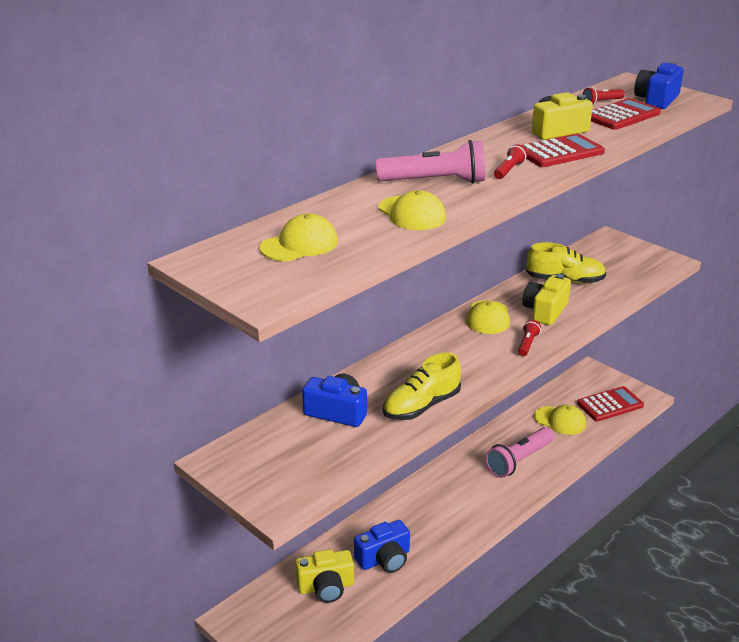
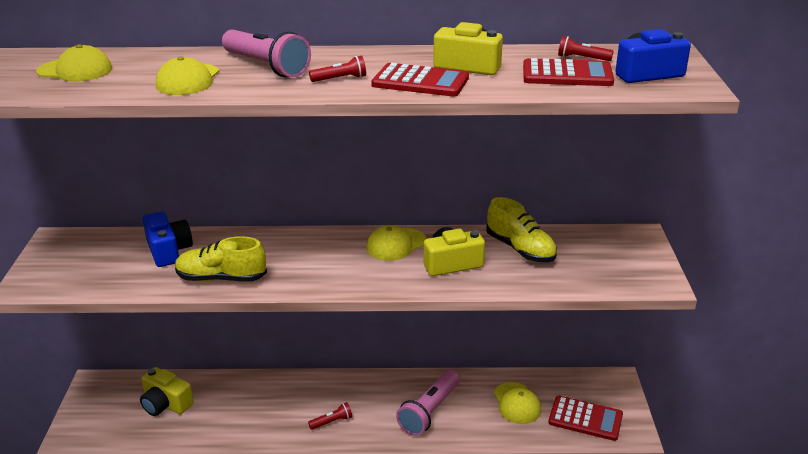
camera: 45 degrees right, 0 degrees up
(384, 559) = (225, 412): blue camera -> none
(519, 460) = (429, 411): pink flashlight -> pink flashlight turned 60 degrees counterclockwise
(527, 344) = (383, 280): red flashlight -> red flashlight (332, 422)

